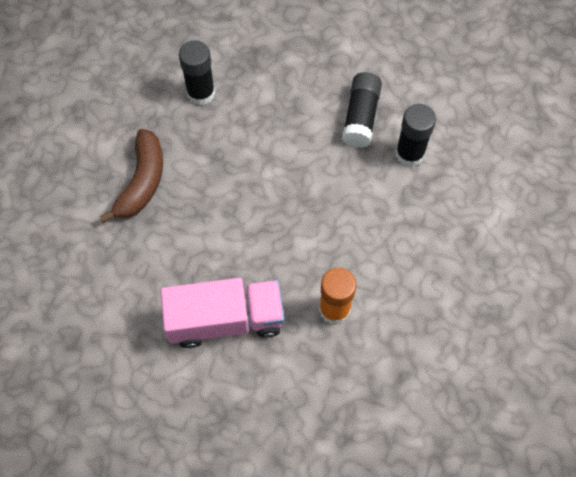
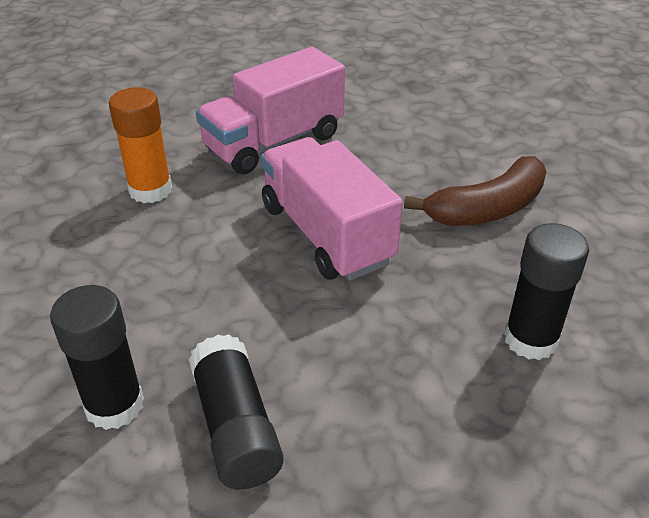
camera: 150 degrees right, 25 degrees down
(142, 182) = (487, 209): brown banana -> brown banana turned 105 degrees counterclockwise
(249, 210) = (326, 234): none -> pink truck

